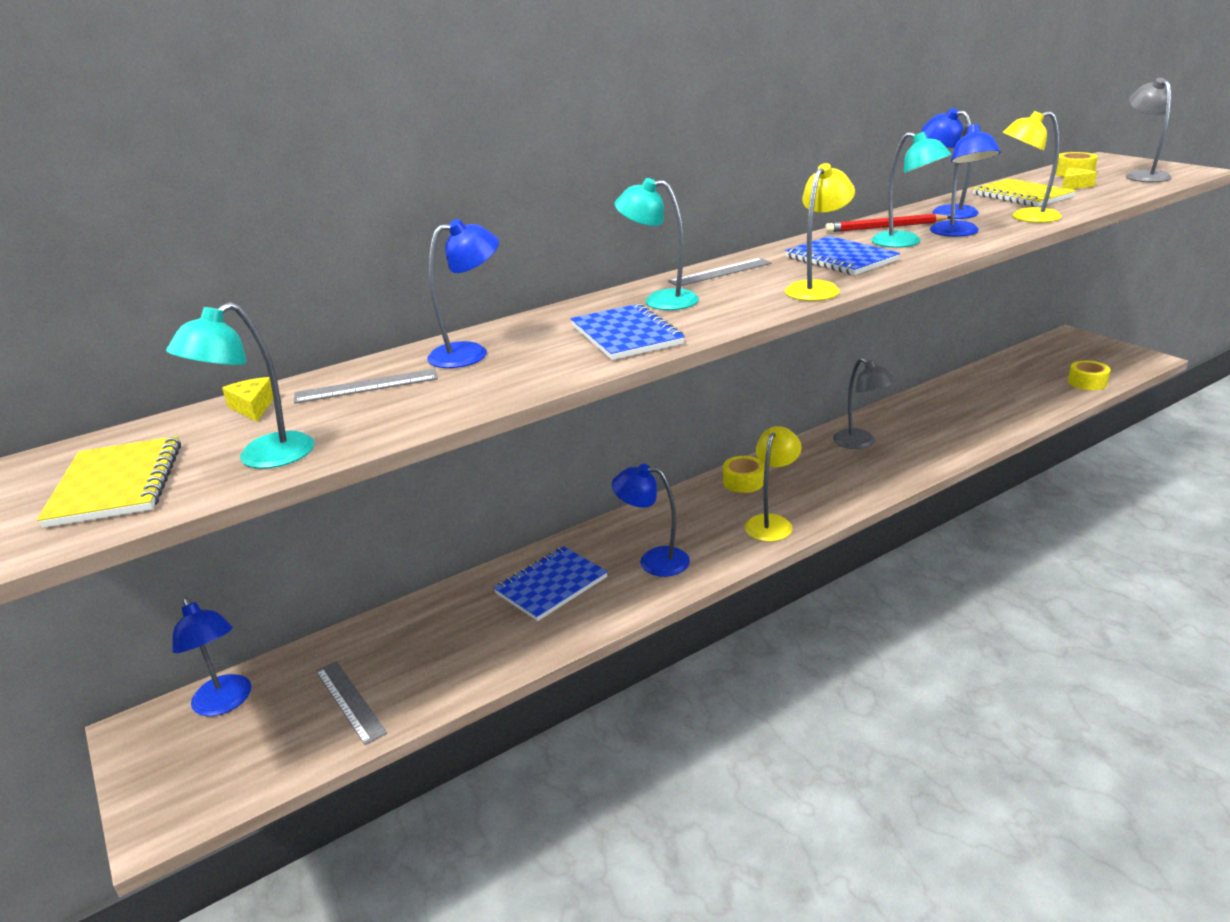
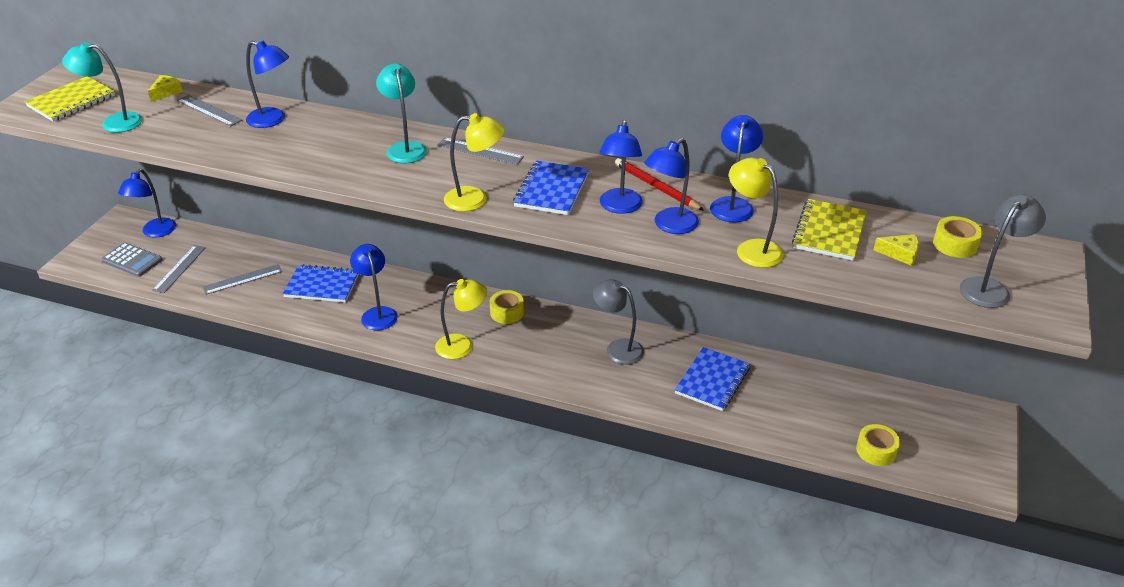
camera: 50 degrees right, 10 degrees up
(259, 748) = (132, 260): none -> grey calculator
(454, 647) = (242, 279): none -> grey ruler
(626, 335) = (334, 158): blue notebook -> blue notebook (712, 380)
(860, 443) = (617, 348): grey lamp -> grey lamp turned 105 degrees clockwise
(905, 242) = (619, 207): turquoise lamp -> blue lamp

